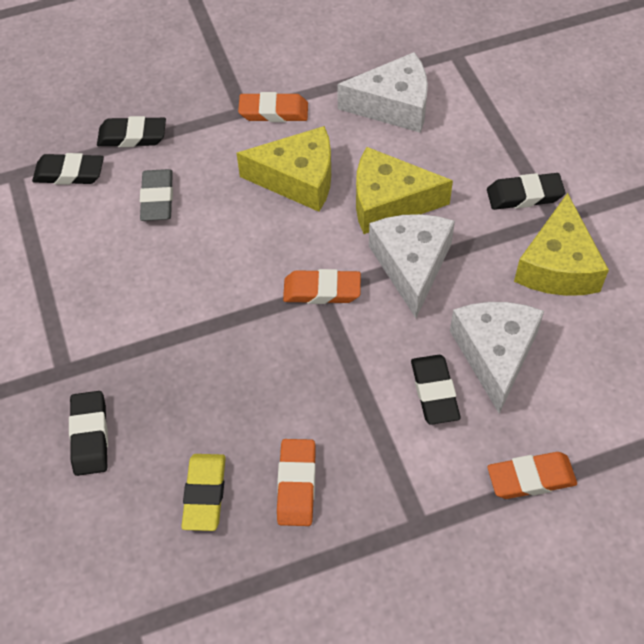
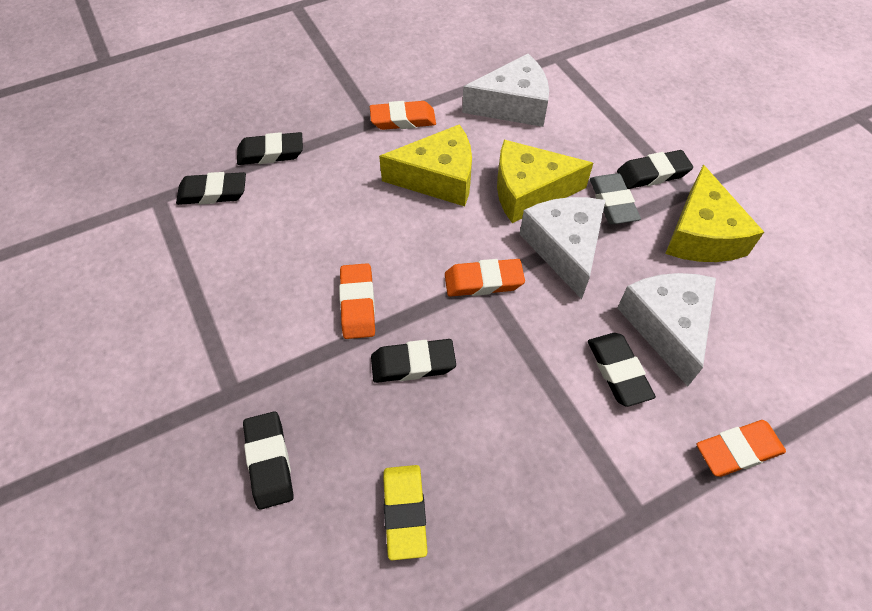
camera: 10 degrees left, 0 degrees up
(157, 199) = (304, 209): grey eraser -> grey eraser (613, 202)
(237, 363) = (413, 364): none -> black eraser
(296, 485) = (500, 489): orange eraser -> orange eraser (357, 304)

